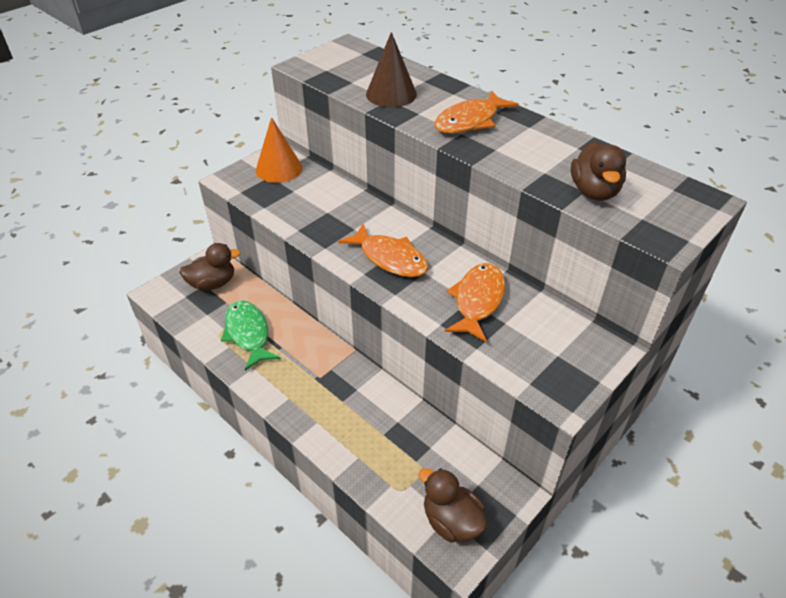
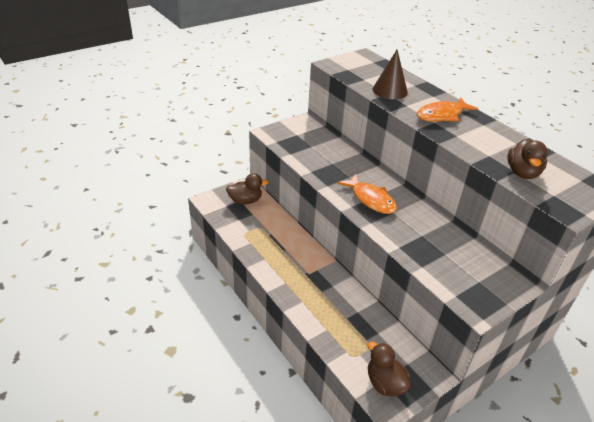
camera: 10 degrees right, 5 degrees down
(248, 334) = (264, 237): green fish -> none
(279, 169) = (304, 131): orange cone -> none
(477, 300) = (428, 236): orange fish -> none

